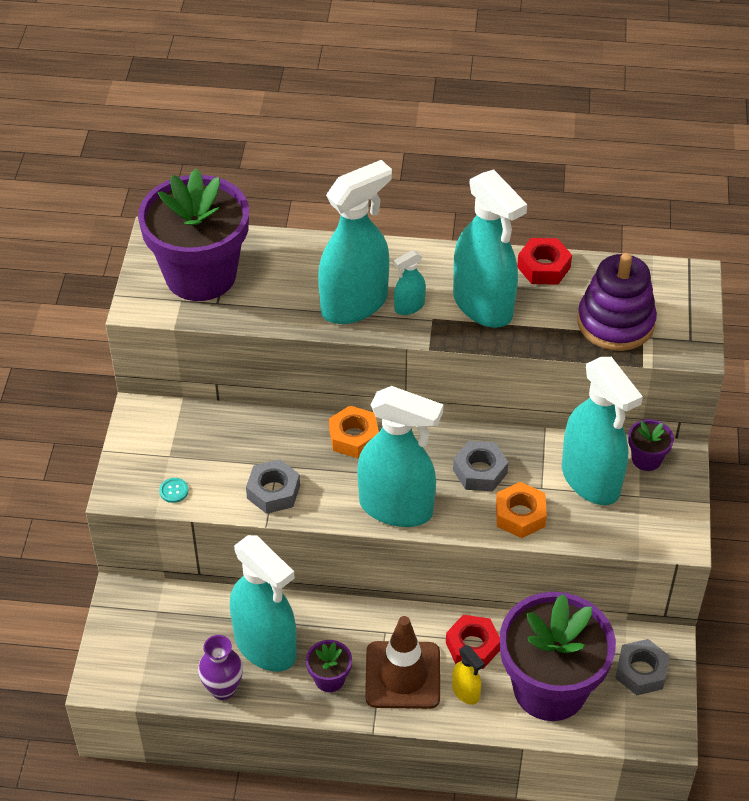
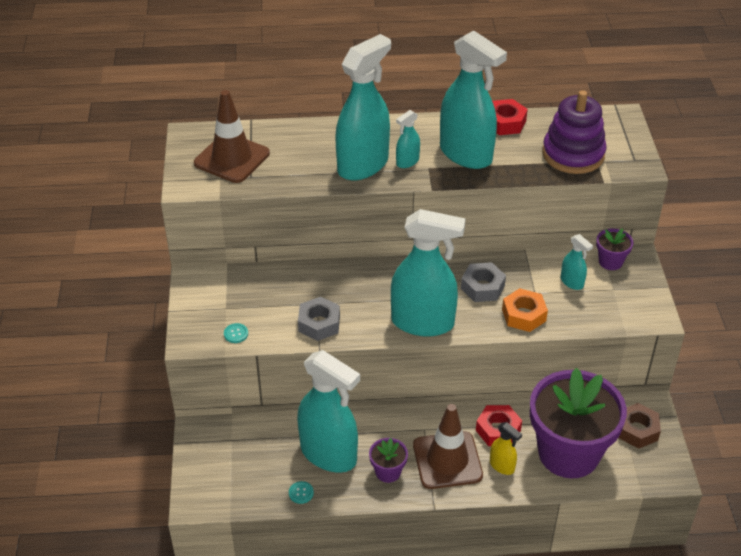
camera: 10 degrees left, 5 degrees down
(200, 275) = (232, 158): purple flower pot -> brown traffic cone
(223, 689) = (301, 493): purple vase -> turquoise button
(354, 437) = (374, 275): orange nut -> none
(591, 480) = (572, 282): turquoise spray bottle -> turquoise spray bottle, size x0.44
(641, 671) = (637, 430): grey nut -> brown nut

